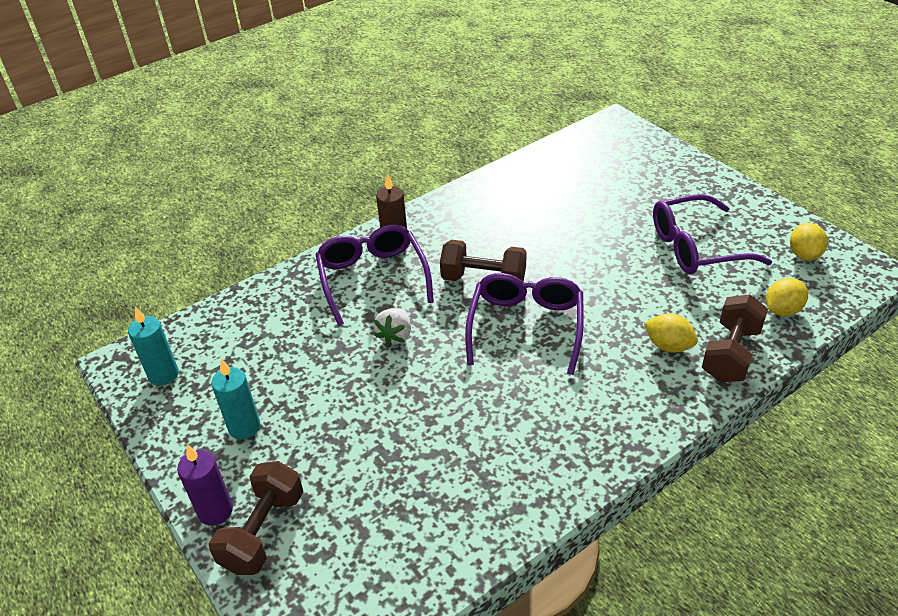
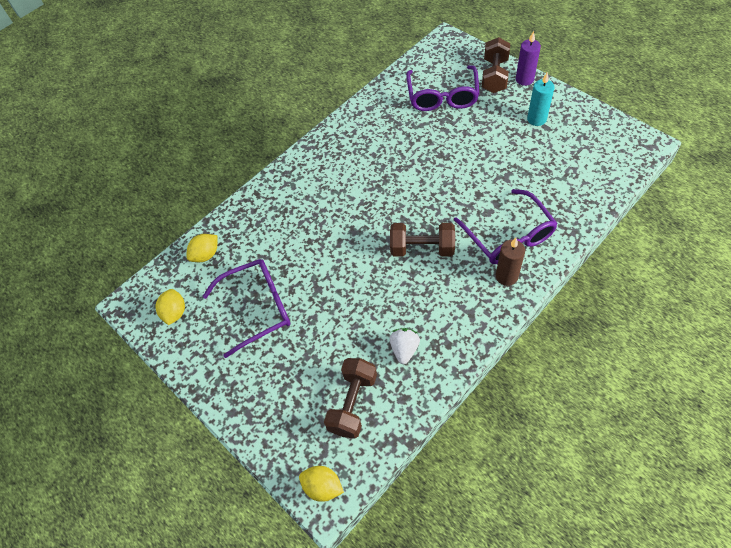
camera: 175 degrees right, 15 degrees up
(163, 375) = (611, 140): turquoise candle -> none
(395, 336) = (471, 191): white strawberry -> white strawberry (404, 349)
(526, 326) = (383, 213): purple glasses -> purple glasses (442, 96)
(668, 346) = (287, 213): yellow lemon -> yellow lemon (323, 487)
(730, 353) = (248, 214): brown dumbbell -> brown dumbbell (353, 403)

